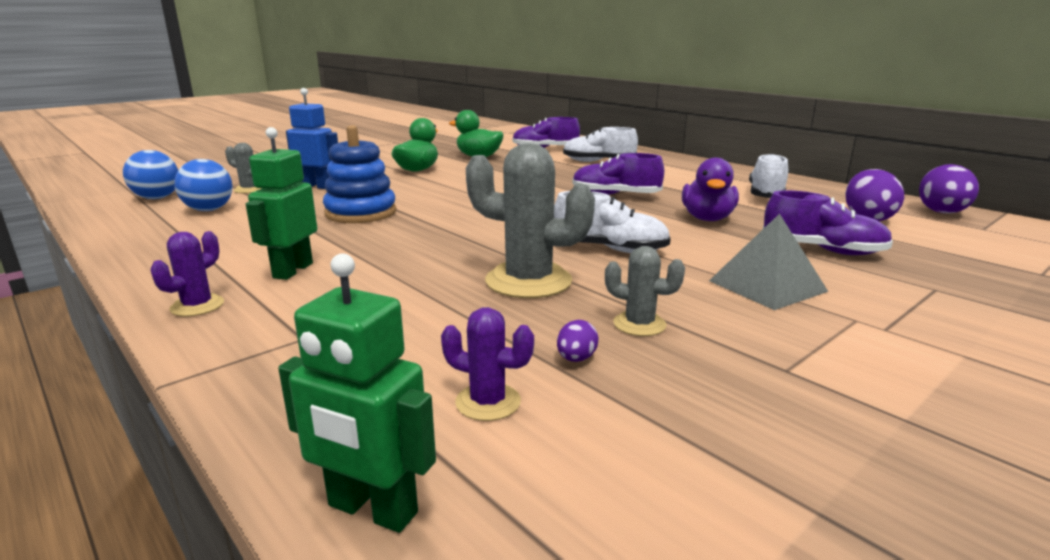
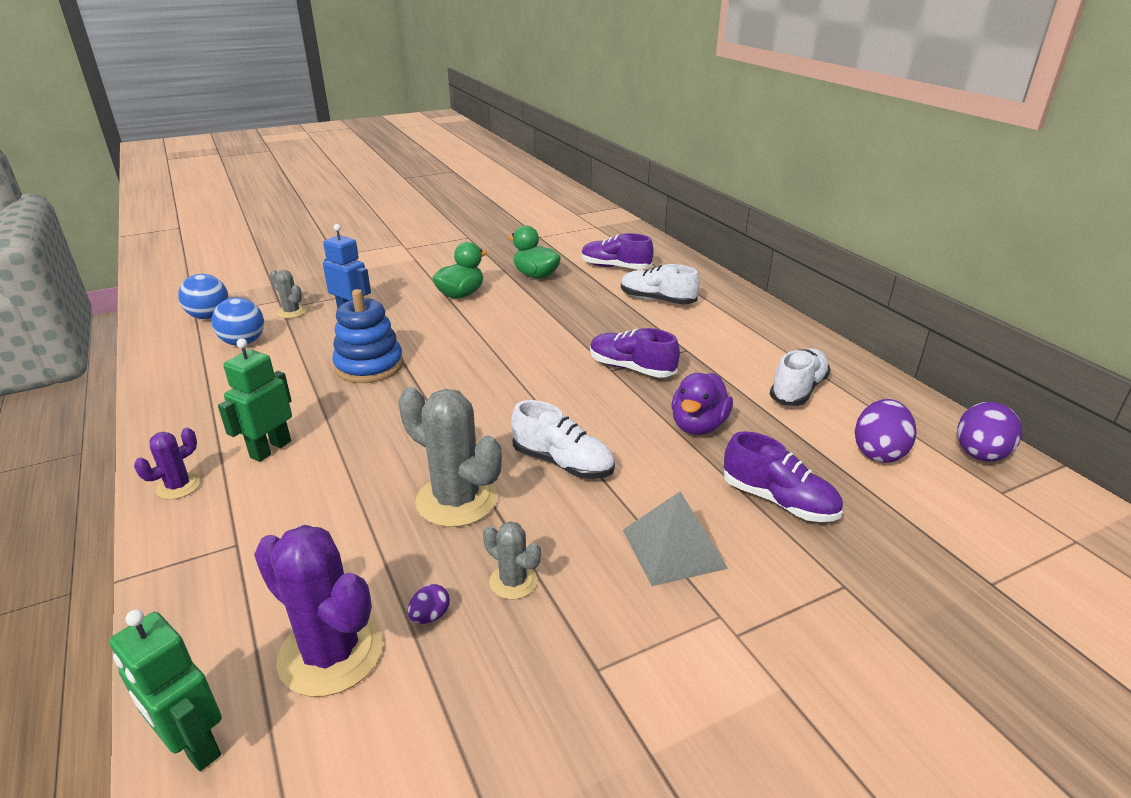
camera: 15 degrees right, 10 degrees up
(488, 402) = (331, 653): purple cactus -> purple cactus, size x1.93

